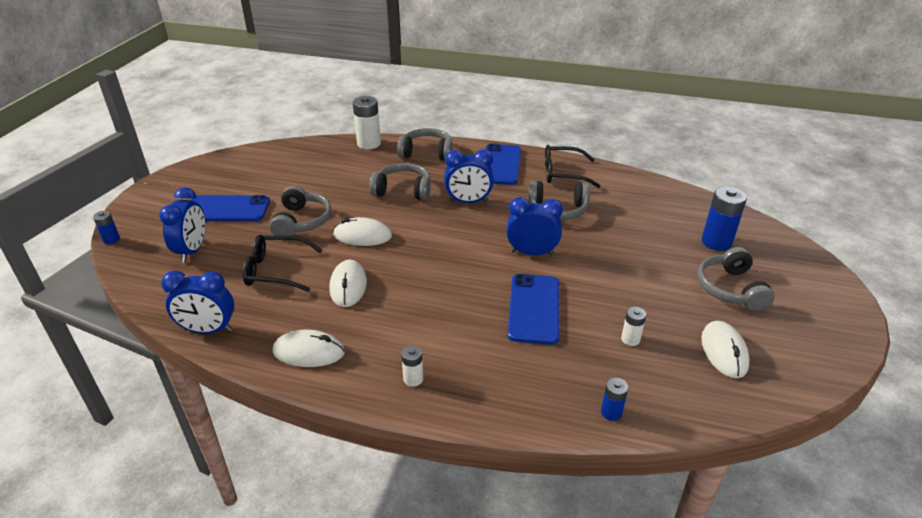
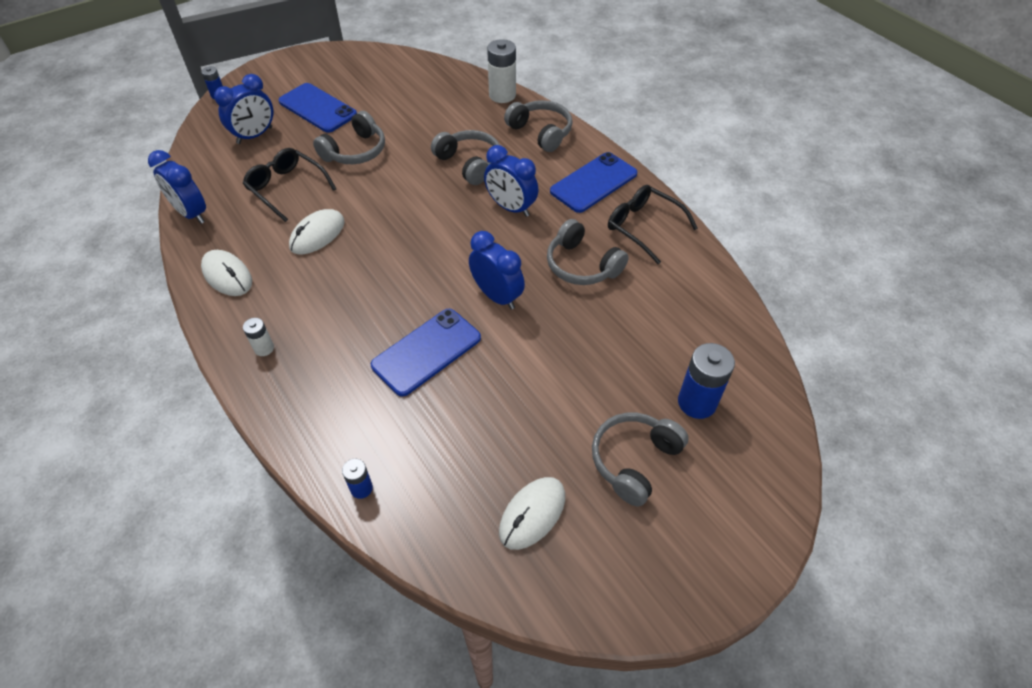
camera: 40 degrees right, 15 degrees up
(362, 236) = (382, 192): white mouse -> none
(630, 339) = (466, 438): white battery -> none

